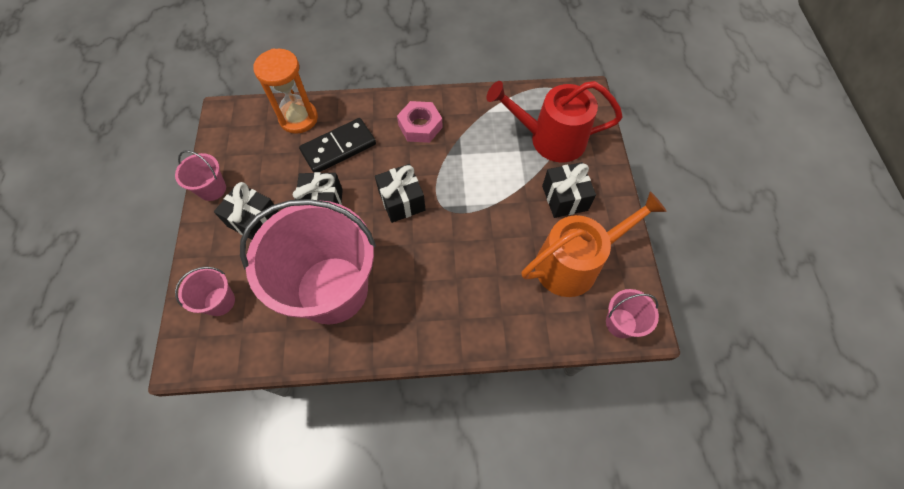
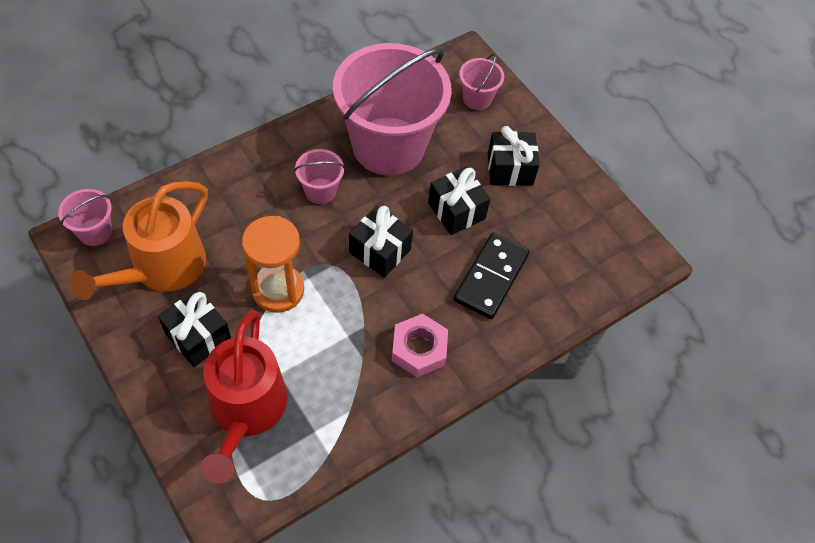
camera: 145 degrees right, 5 degrees down
(212, 189) = (577, 178): pink bucket -> pink bucket (320, 191)
(298, 118) = (565, 291): orange hourglass -> orange hourglass (278, 290)
(550, 139) = (246, 410): red watering can -> red watering can turned 120 degrees clockwise

